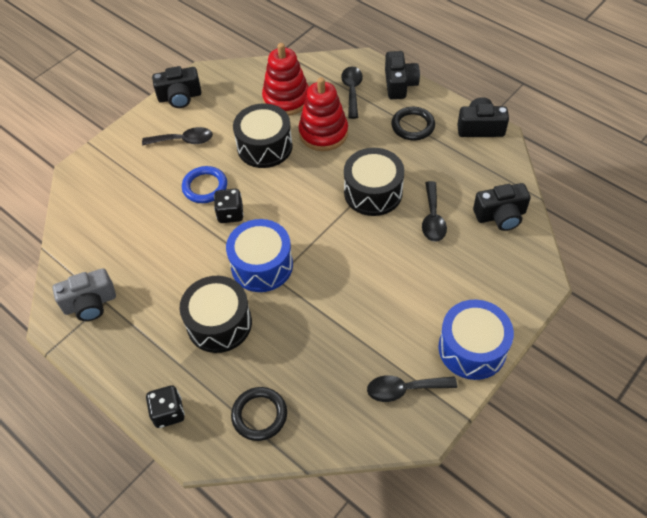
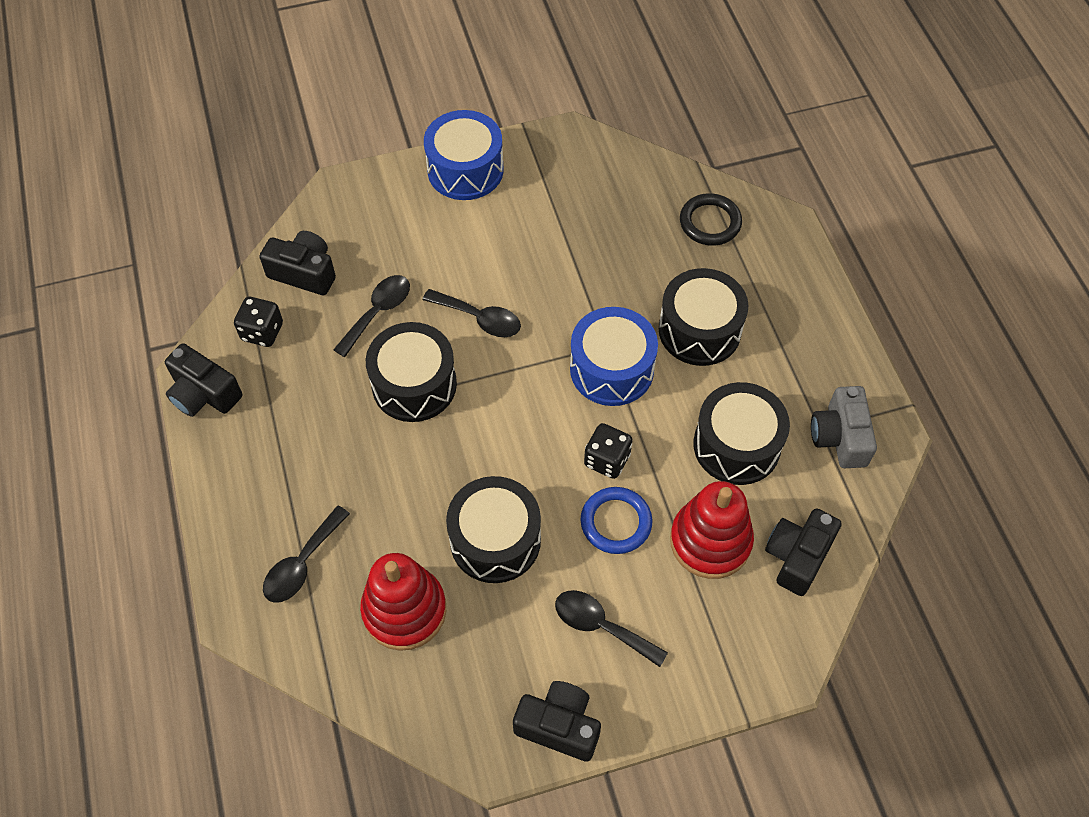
camera: 150 degrees left, 5 degrees up
(90, 303) = (839, 437): grey camera -> grey camera turned 105 degrees counterclockwise
(156, 263) = (736, 445): none -> black drum
(168, 412) = (799, 271): black dice -> black dice (262, 332)
(323, 133) = (401, 512): red stacking toy -> red stacking toy (710, 541)
(399, 84) = (229, 531): black camera -> black camera (797, 556)
(404, 389) = (558, 172): black spoon -> black spoon (479, 318)
(413, 126) = (280, 449): black ring -> none

